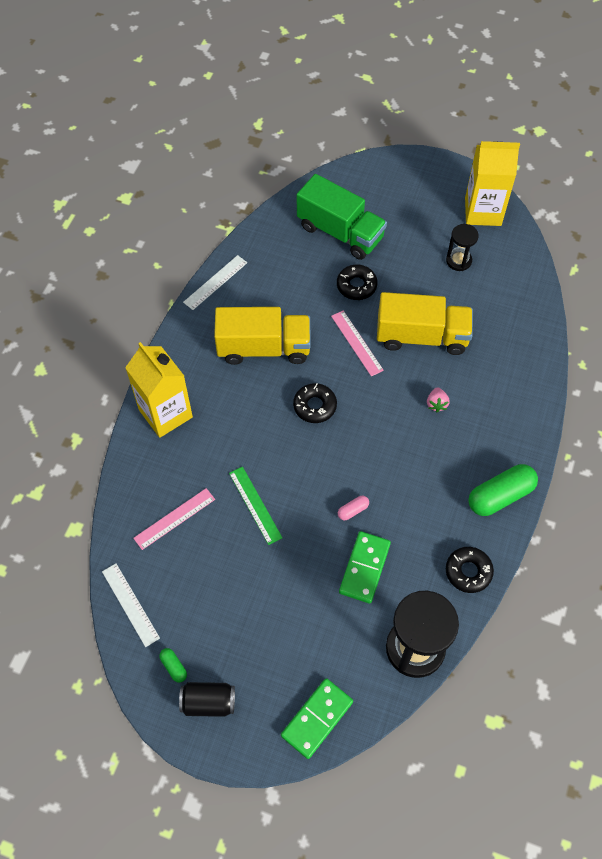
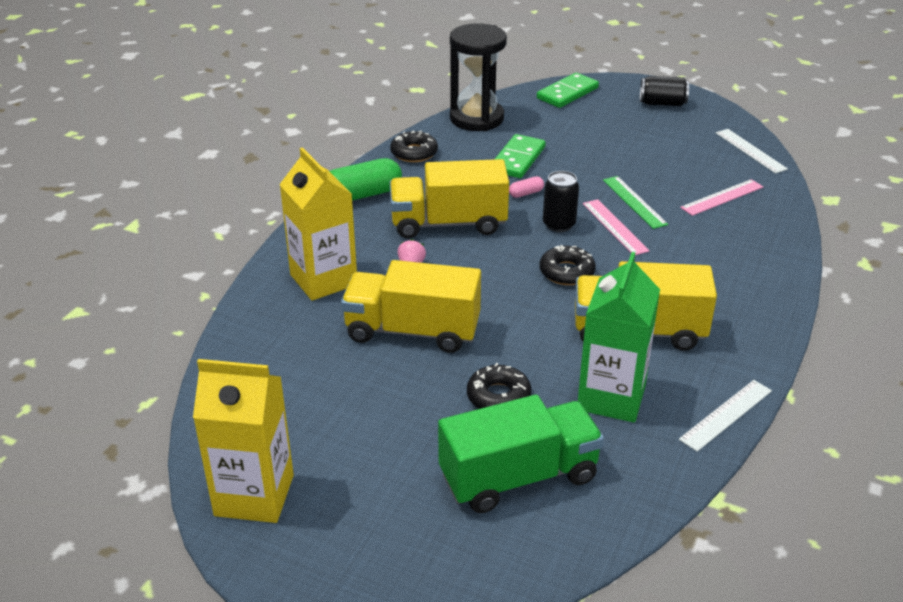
camera: 175 degrees left, 25 degrees down
(165, 413) = (759, 275): yellow carton -> yellow carton (323, 280)
(174, 667) = (697, 119): green capsule -> none
(285, 290) = (611, 397): none -> green carton
(322, 466) = (559, 224): none -> black can
(340, 232) = (518, 477): green truck -> green truck turned 120 degrees clockwise
(356, 343) = (506, 329): pink ruler -> pink ruler (614, 227)
(416, 460) = (448, 223): none -> yellow truck
(458, 261) = (326, 420): black hourglass -> none

